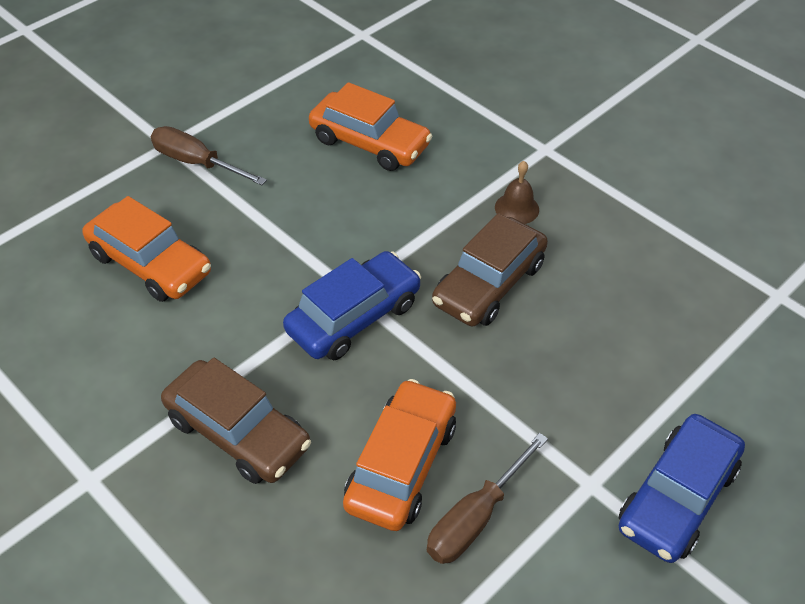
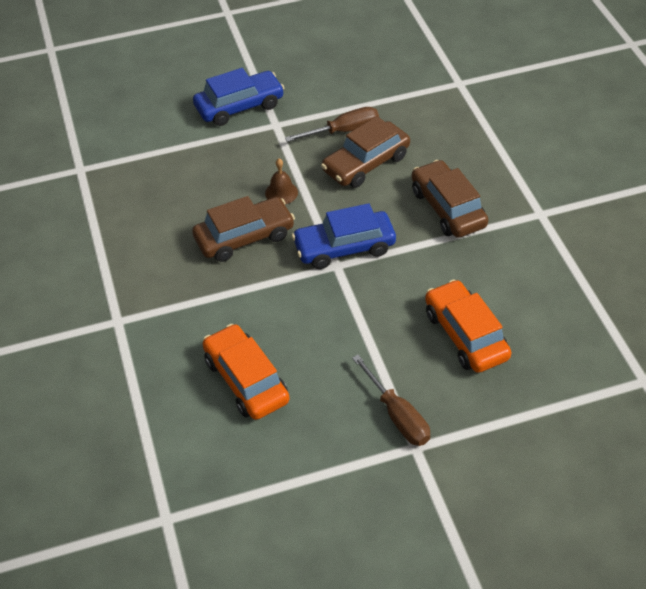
camera: 150 degrees left, 0 degrees up
(401, 465) = (366, 163): orange car -> brown car
(517, 208) = (182, 281): brown bell -> brown bell (281, 193)

